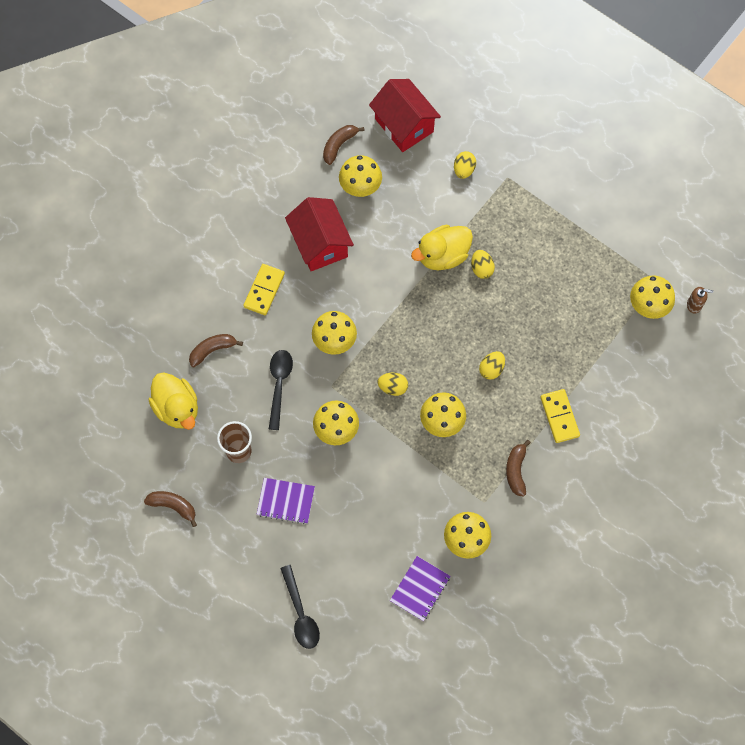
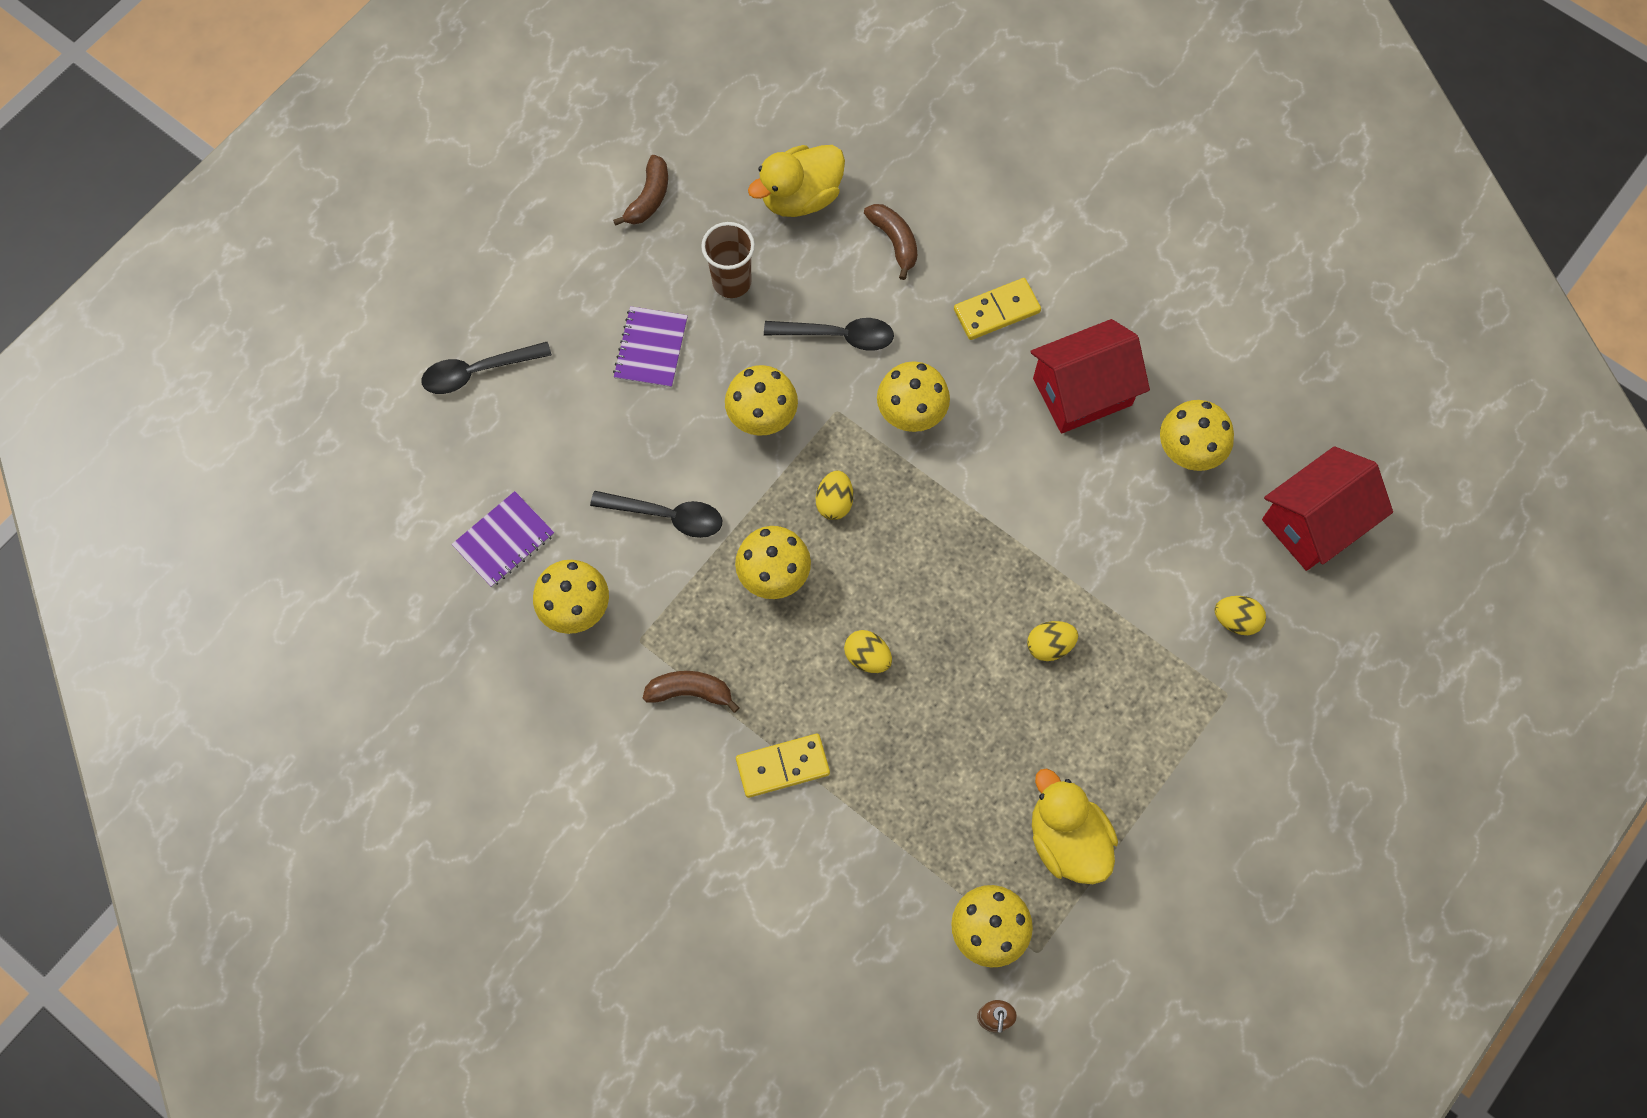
camera: 90 degrees right, 0 degrees up
(264, 290) = (997, 311): yellow domino -> yellow domino turned 45 degrees counterclockwise
(339, 145) = (1265, 419): brown banana -> none
(402, 487) = (667, 516): none -> black spoon
(420, 589) = (504, 540): purple notebook -> purple notebook turned 75 degrees counterclockwise
(442, 255) = (1070, 582): yellow duck -> yellow duck (1067, 839)

